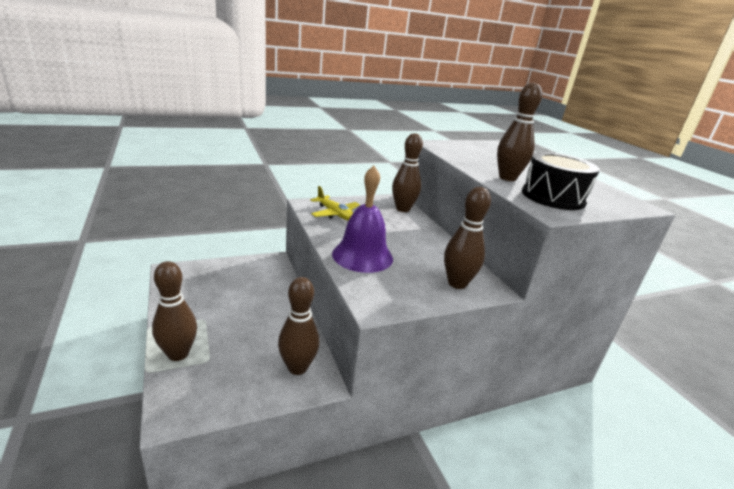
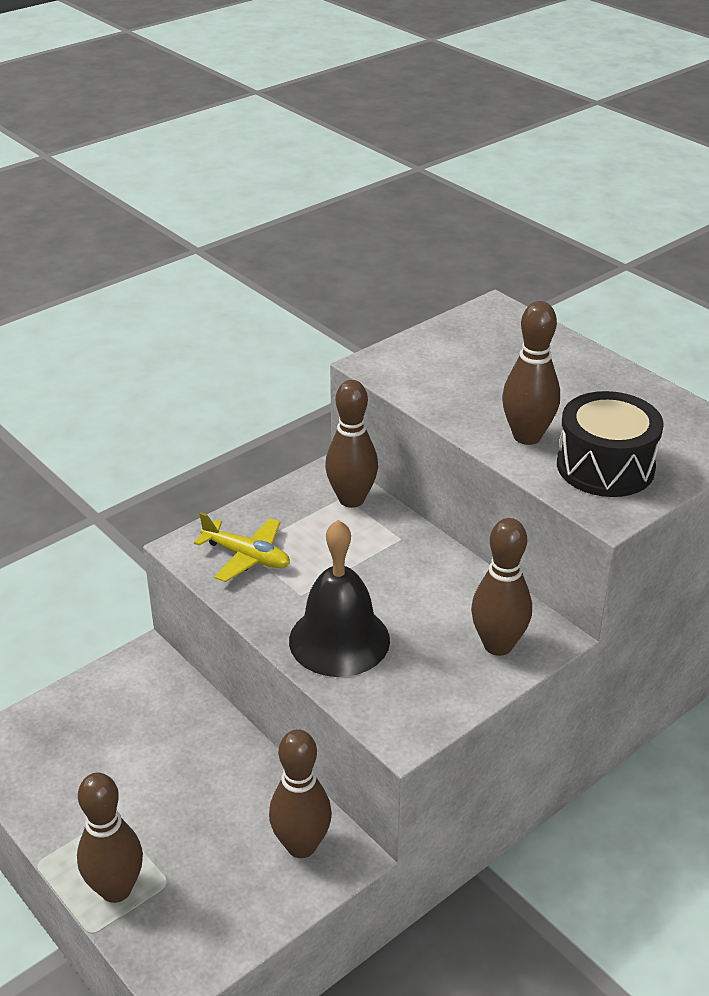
camera: 15 degrees left, 10 degrees up
(362, 256) = (339, 640): purple bell -> black bell

